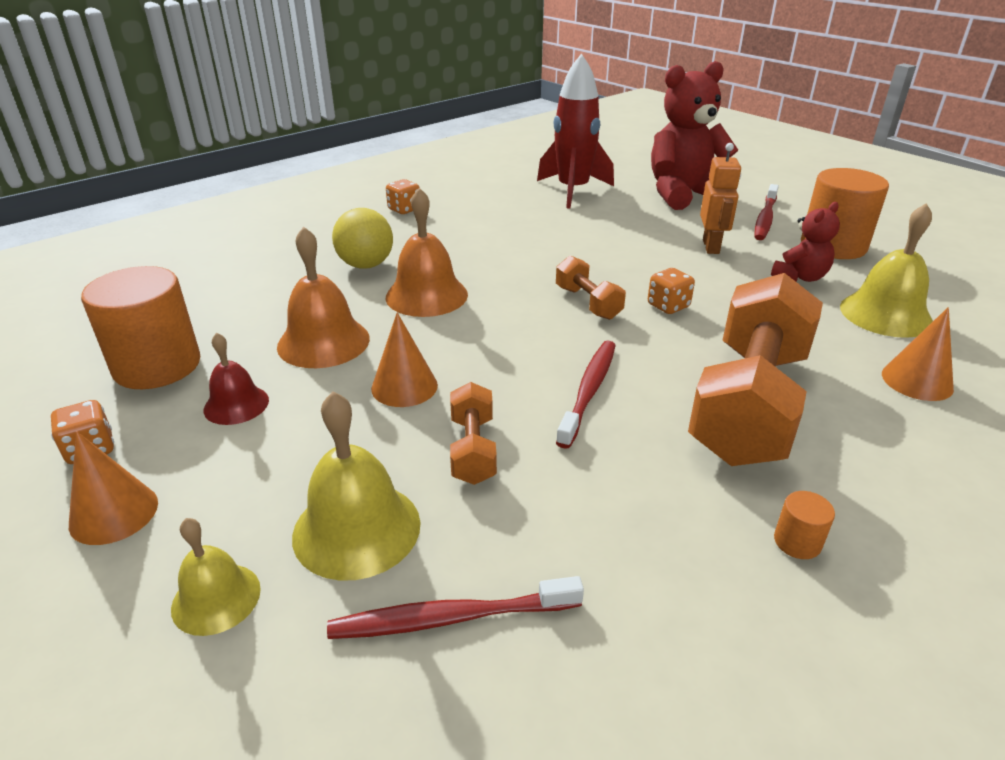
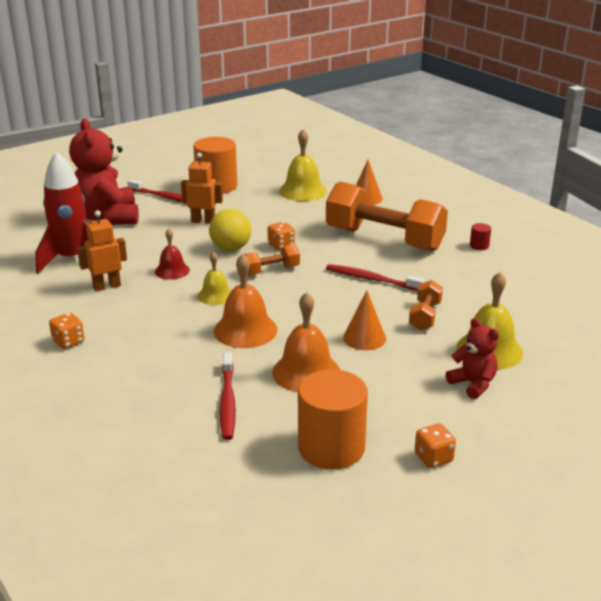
camera: 85 degrees left, 5 degrees down
(114, 513) = (491, 434): orange cone -> none
(216, 598) = (542, 387): yellow bell -> yellow bell (215, 295)
(236, 404) = (383, 402): red bell -> red bell (172, 271)
(366, 265) = (183, 359): yellow ball -> yellow ball (231, 248)
(450, 618) = (537, 324): red toothbrush -> red toothbrush (227, 402)
(473, 449) = (425, 316): orange dumbbell -> orange dumbbell turned 75 degrees counterclockwise
(517, 213) = (106, 286): none -> orange robot
(797, 542) = (479, 246): orange cylinder -> red cylinder
(800, 277) = (254, 203): red teddy bear -> red teddy bear (473, 384)

